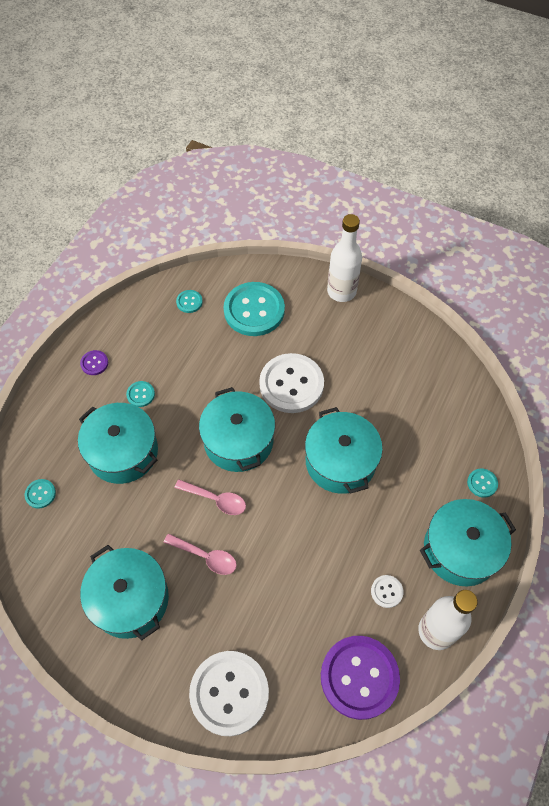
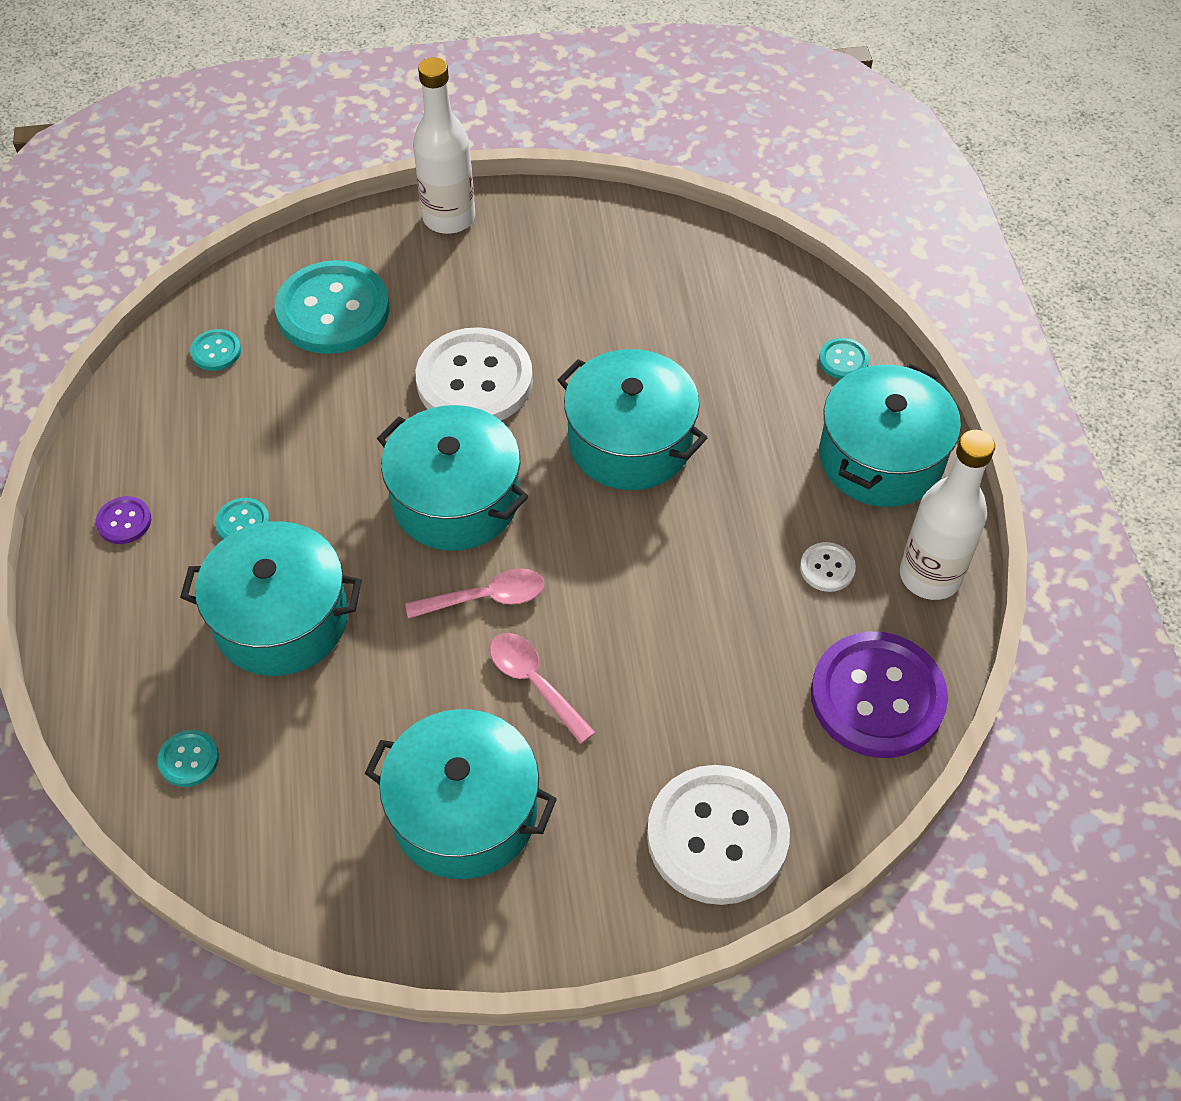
camera: 35 degrees left, 5 degrees down
(206, 557) = (534, 682): pink spoon -> pink spoon turned 120 degrees counterclockwise

